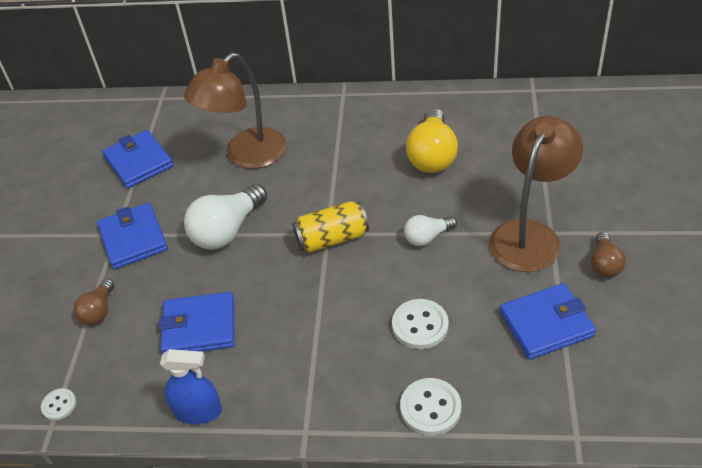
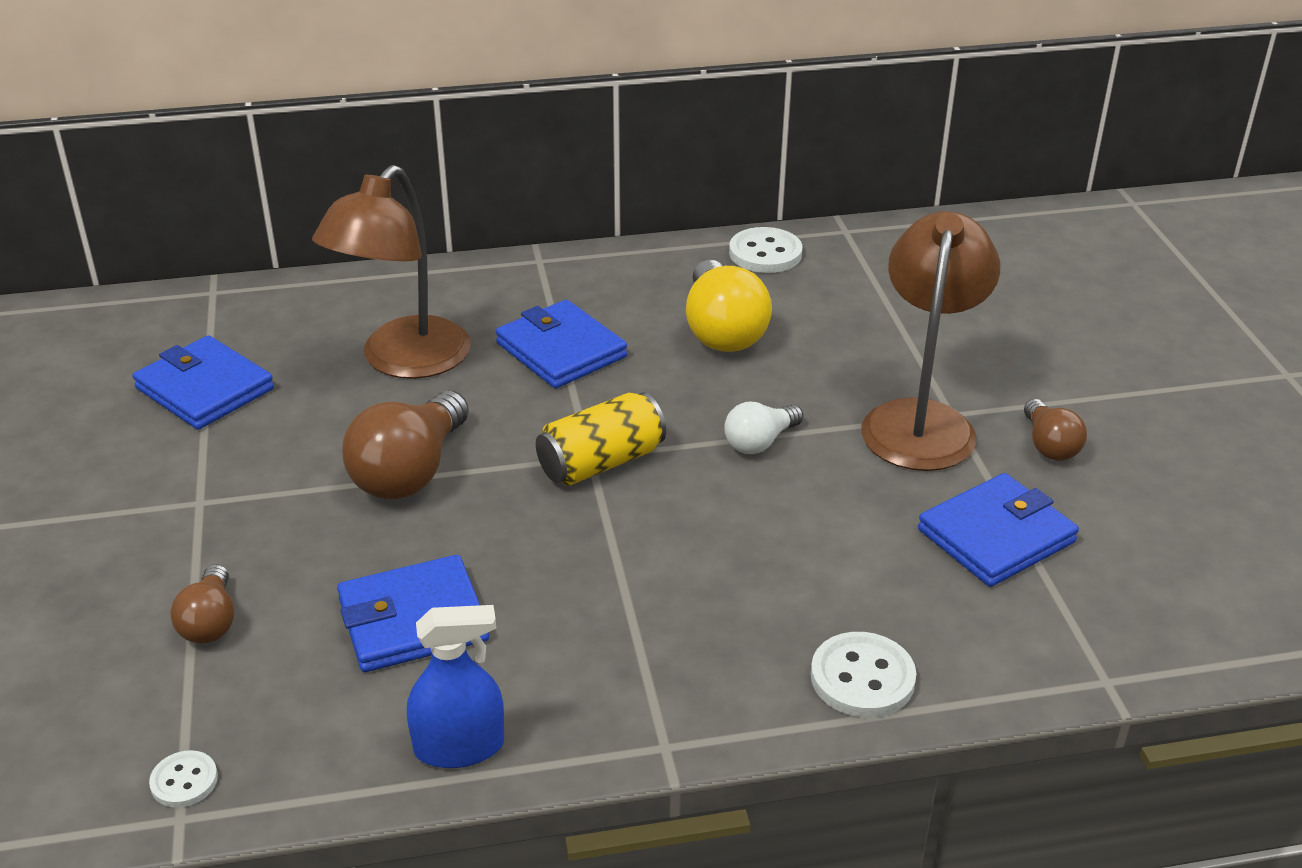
camera: 20 degrees left, 10 degrees down
(133, 239) = (237, 504): blue wallet -> blue wallet (561, 350)
(227, 230) = (410, 472): white light bulb -> brown light bulb
(420, 325) = (798, 565): white button -> white button (765, 253)

